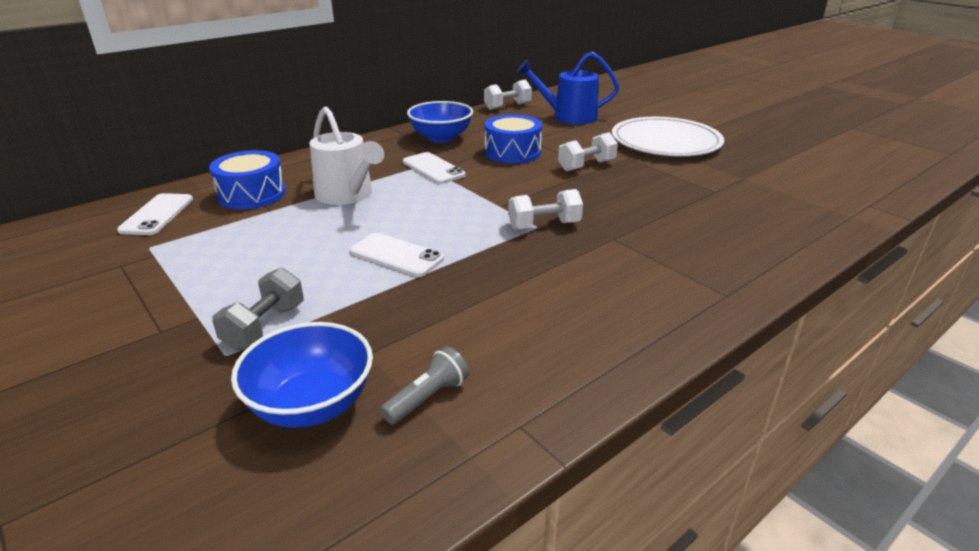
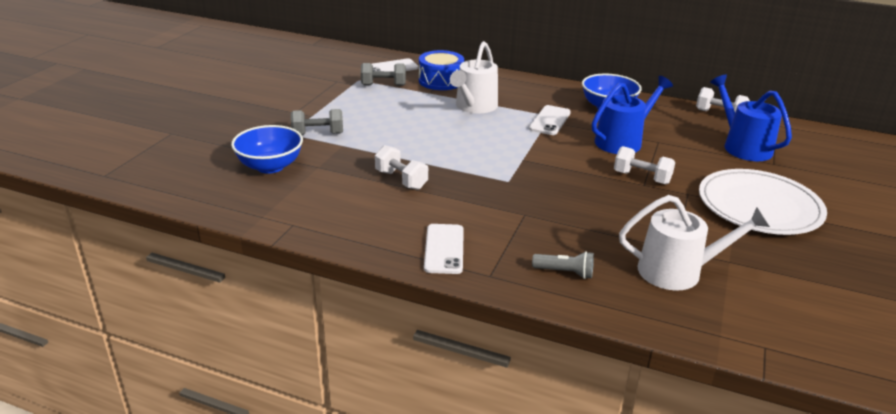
camera: 60 degrees right, 0 degrees up
(198, 233) = (383, 85): none -> grey dumbbell
(396, 255) = (418, 145): white phone -> white phone (444, 249)
(427, 398) = (295, 193): grey flashlight -> grey flashlight (565, 272)
(512, 152) = (622, 141): blue drum -> blue watering can
(544, 225) = (513, 183): white dumbbell -> white dumbbell (401, 180)
(751, 201) = (677, 271): none -> white watering can

